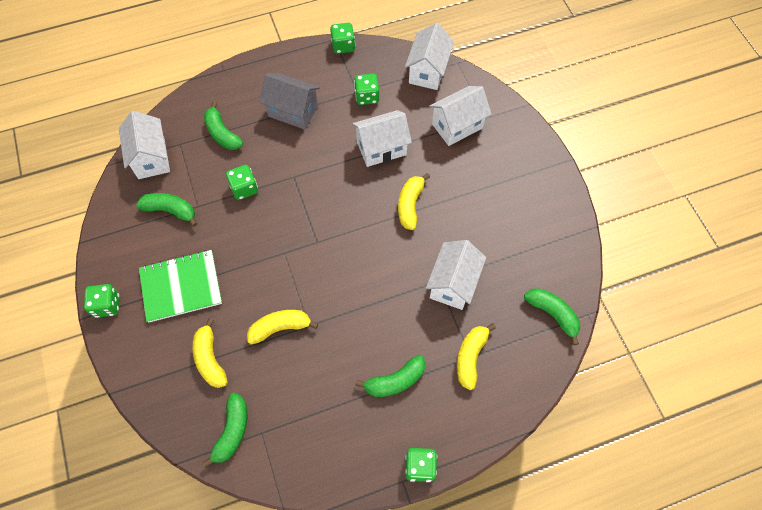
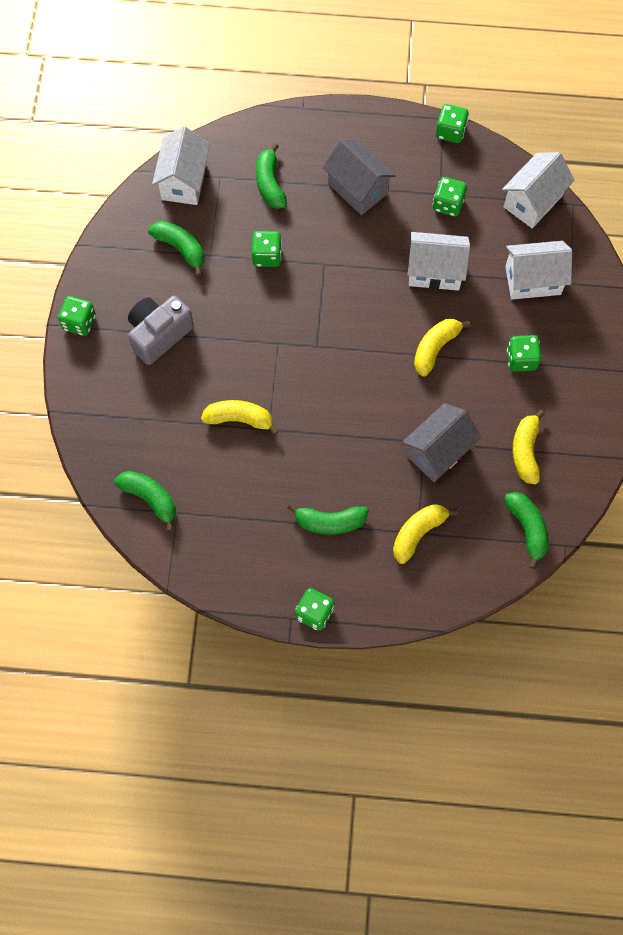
camera: 25 degrees right, 5 degrees up
(181, 287) = (159, 334): green notebook -> grey camera
(210, 359) = (158, 420): yellow banana -> yellow banana (525, 451)
(232, 431) = (150, 498): green banana -> green banana turned 90 degrees counterclockwise
(453, 284) = (438, 451): white house -> grey house
(479, 186) = (521, 359): none -> green dice

